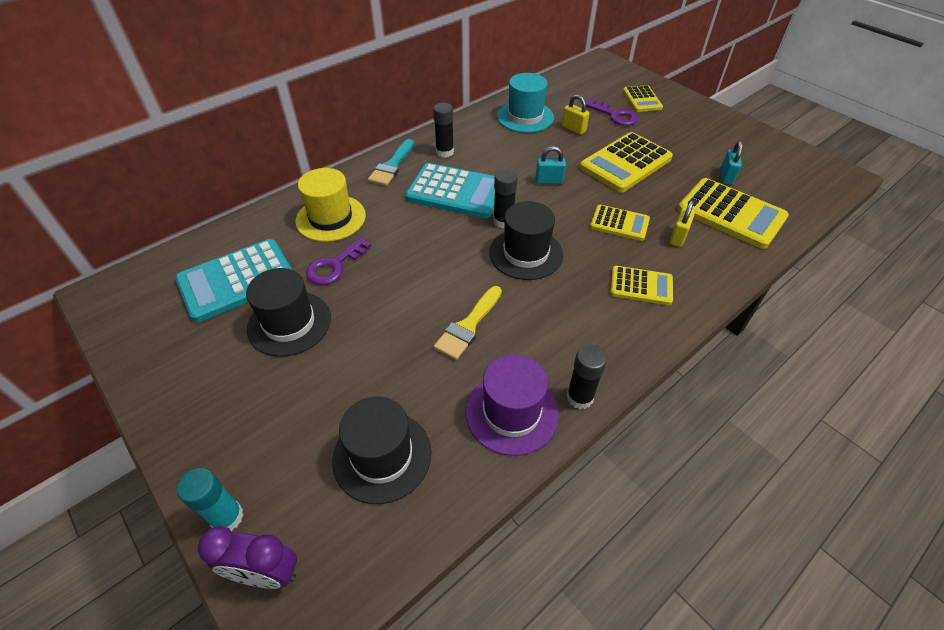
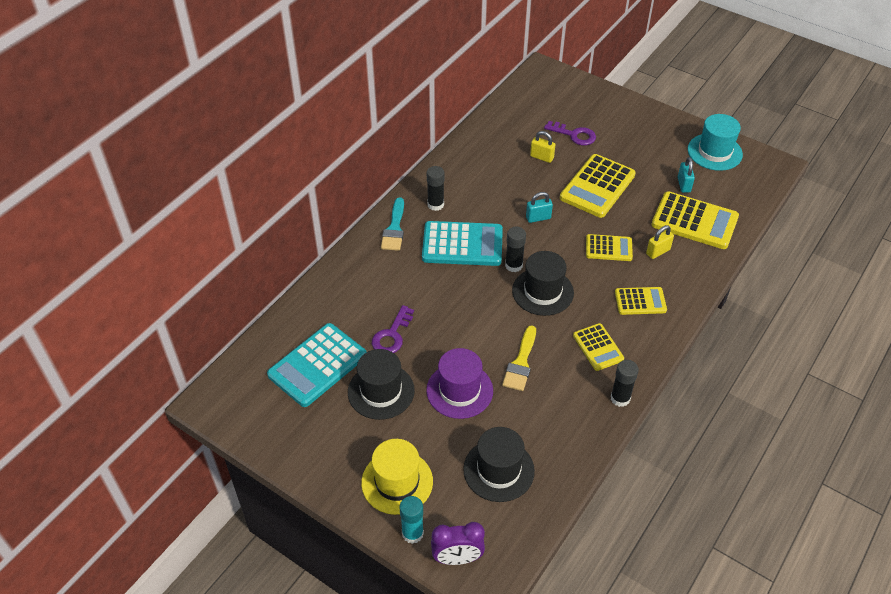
camera: 15 degrees left, 0 degrees up
(331, 218) = (366, 292): yellow hat -> yellow hat (397, 482)
(511, 412) = (576, 420): purple hat -> purple hat (459, 390)
(525, 117) = (493, 151): turquoise hat -> turquoise hat (714, 152)
(642, 99) = (593, 111): yellow calculator -> yellow calculator (598, 347)
(678, 237) = (658, 252): yellow padlock -> yellow padlock turned 45 degrees clockwise

